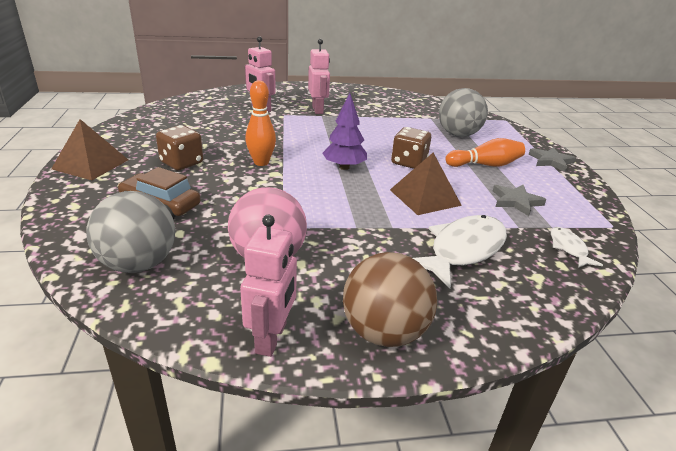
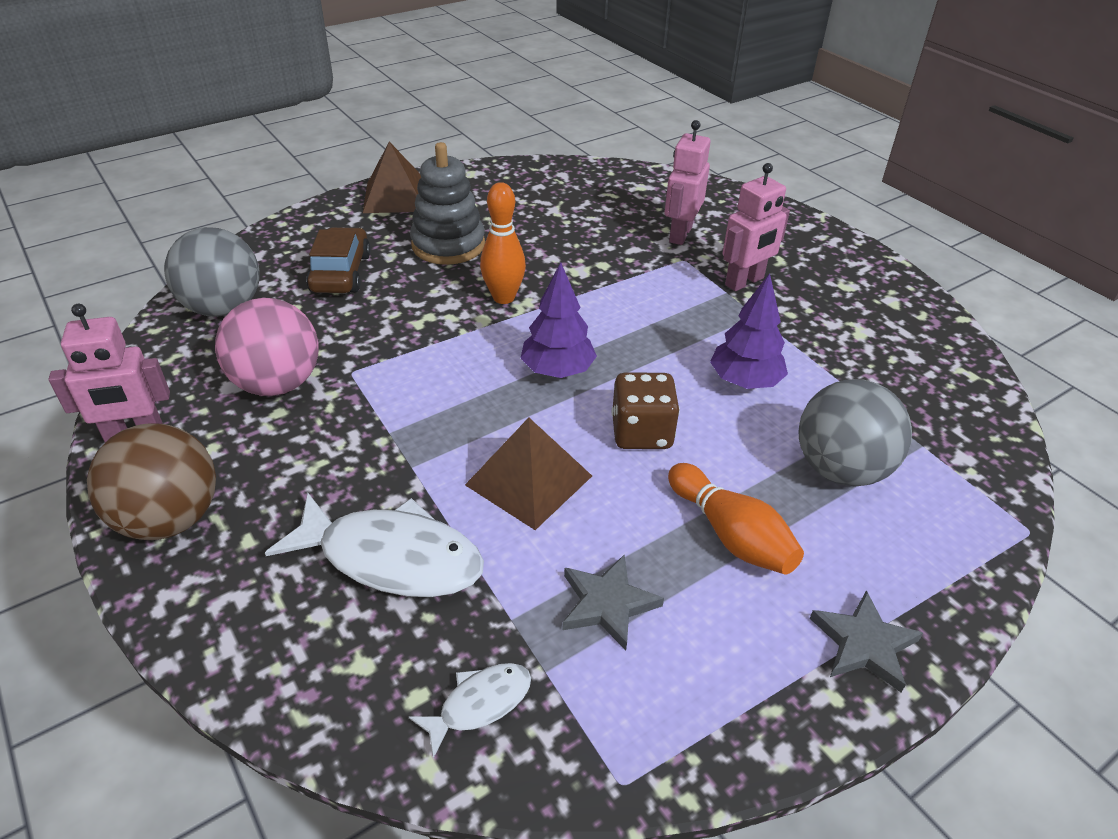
camera: 65 degrees right, 10 degrees up
(181, 163) = (448, 245): brown dice -> grey stacking toy
(390, 132) = (745, 382): none -> purple tree

